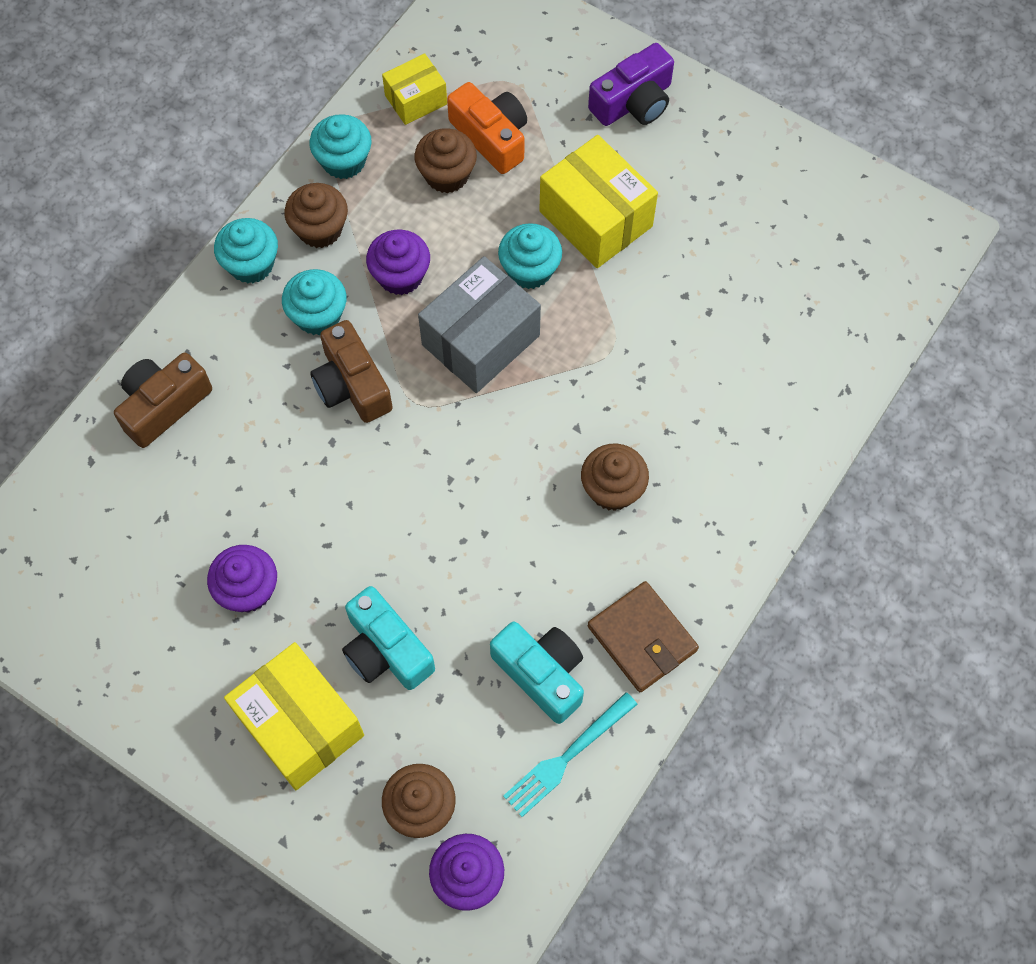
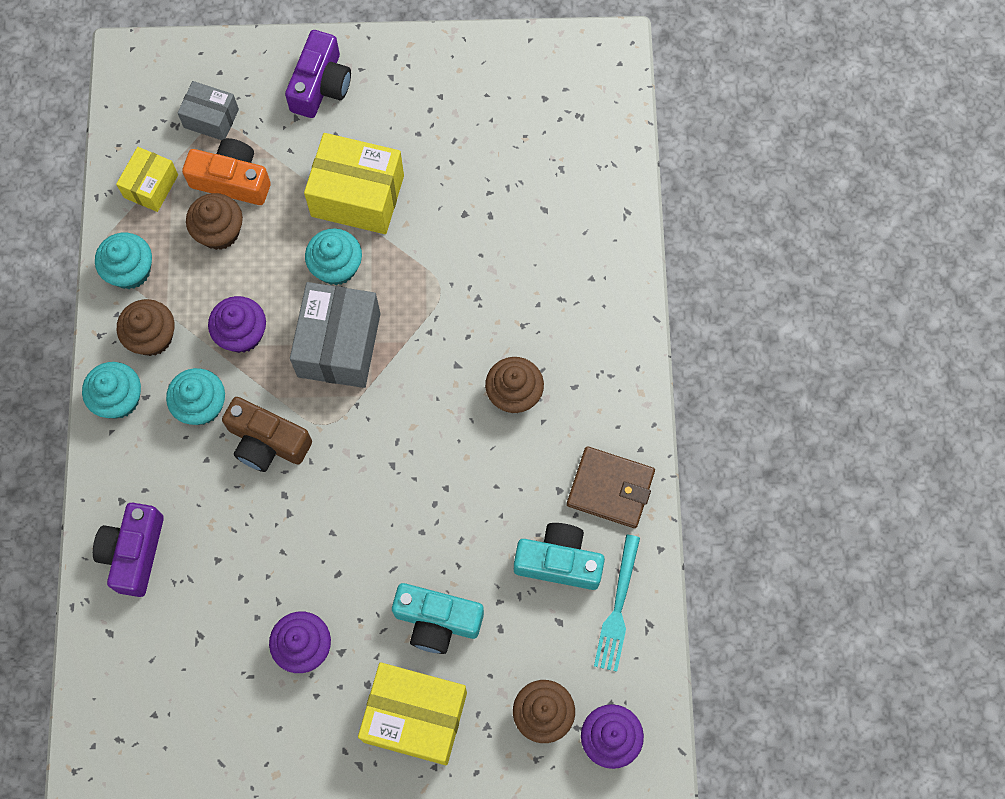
camera: 35 degrees left, 5 degrees up
(164, 405) = (134, 552): brown camera -> purple camera
(512, 73) = (211, 118): none -> grey box

